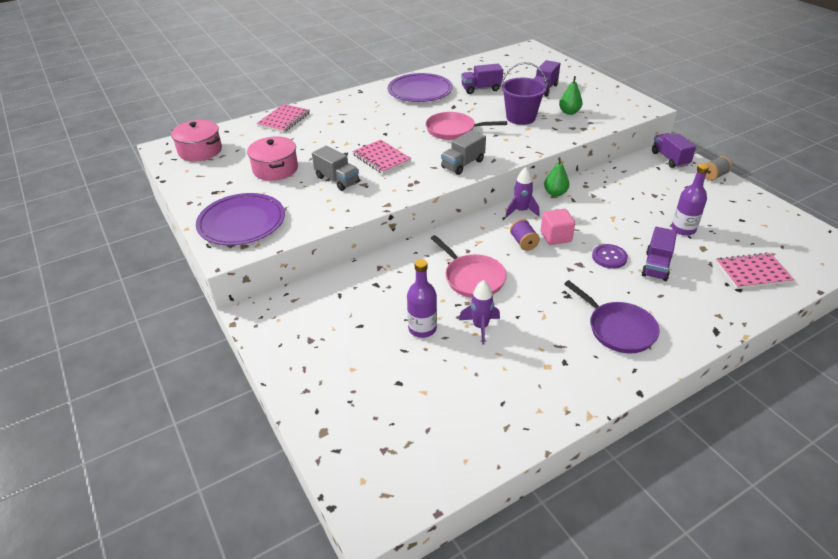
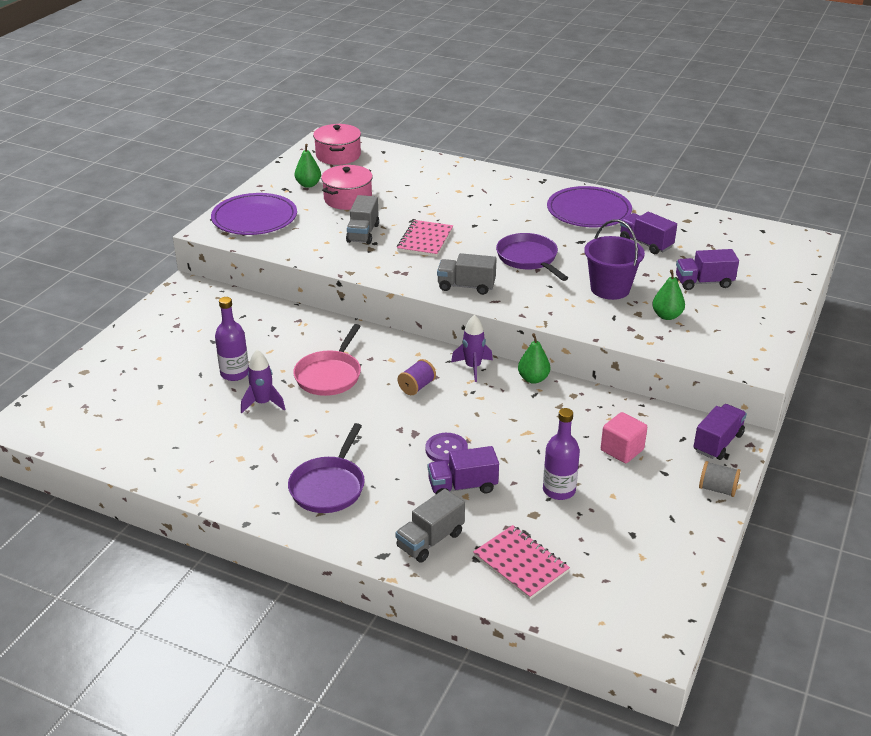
camera: 55 degrees right, 5 degrees down
(225, 179) = (308, 184): none -> green pear
(284, 120) = (435, 168): pink notebook -> none
(453, 130) = (528, 258): pink pan -> purple pan
(556, 237) = (448, 404): pink cube -> pink cube (622, 450)
(709, 302) = (430, 540): none -> grey truck

